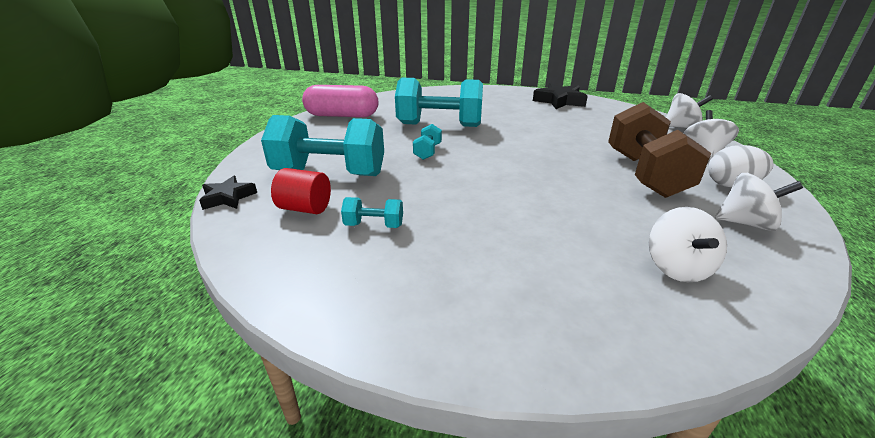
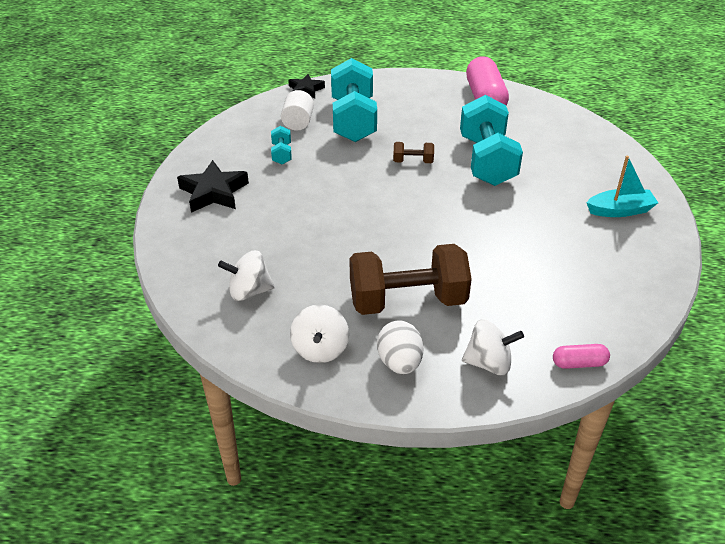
camera: 80 degrees right, 10 degrees up
(305, 208) = (298, 122): red cylinder -> white cylinder
(428, 152) = (413, 161): turquoise dumbbell -> brown dumbbell
(513, 98) = (620, 210): none -> turquoise boat
(559, 101) = (635, 253): black star -> black star (214, 192)
(681, 127) = (579, 363): white spinning top -> pink capsule

